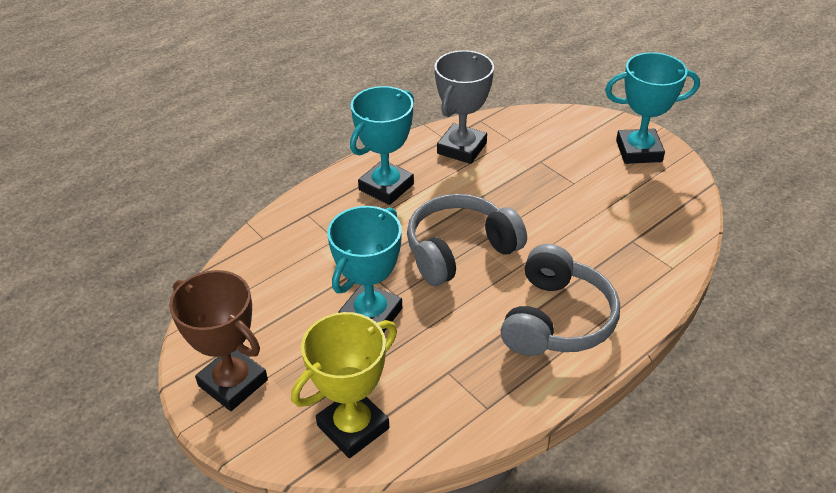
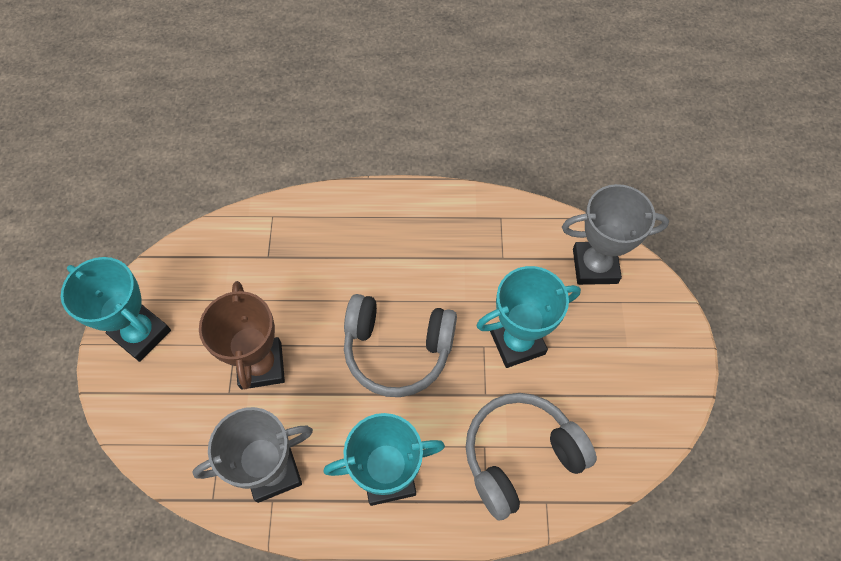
camera: 140 degrees left, 20 degrees up
(233, 383) = (657, 360): brown trophy -> brown trophy (261, 365)
(353, 427) = (595, 266): yellow trophy -> grey trophy
(556, 319) = (394, 239): grey headphones -> grey headphones (520, 456)

